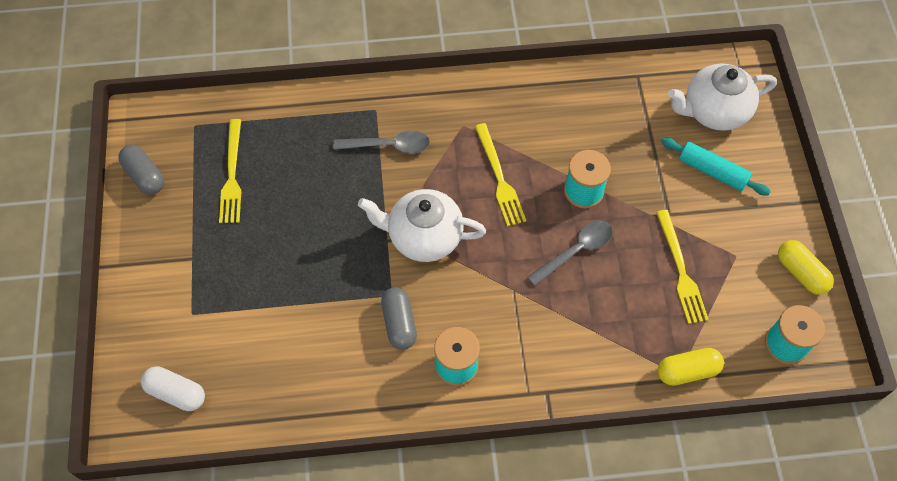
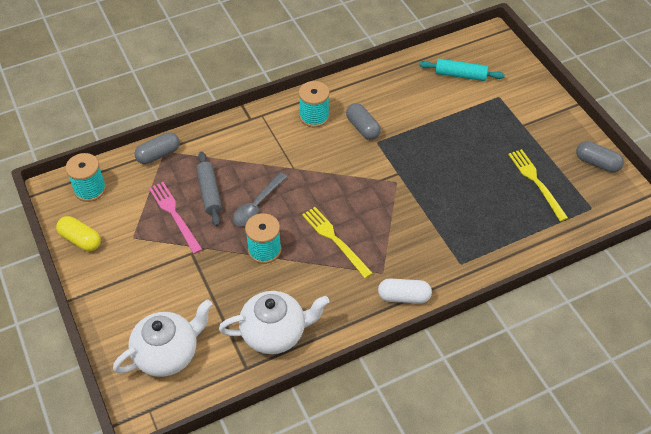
camera: 160 degrees right, 10 degrees down
(176, 393) = (477, 58): white capsule -> white capsule (404, 297)
(388, 146) = (433, 238): grey spoon -> none
(423, 237) = (373, 182): white teapot -> white teapot (275, 333)
(630, 288) = (209, 193): none -> grey rolling pin
(681, 270) = (174, 215): yellow fork -> pink fork
(687, 371) = (158, 155): yellow capsule -> grey capsule
(712, 171) = (161, 298): turquoise rolling pin -> turquoise rolling pin (460, 75)

